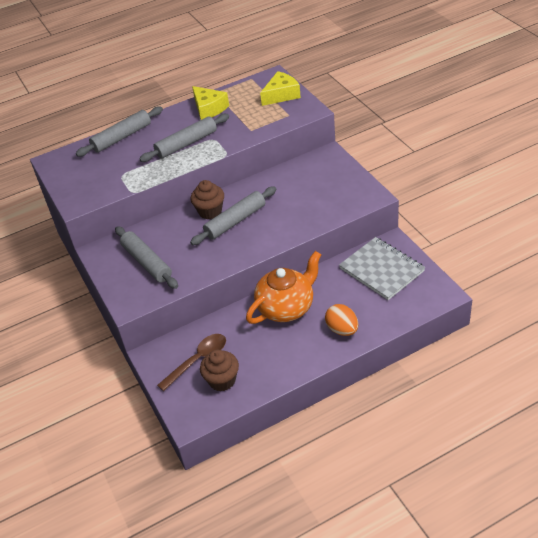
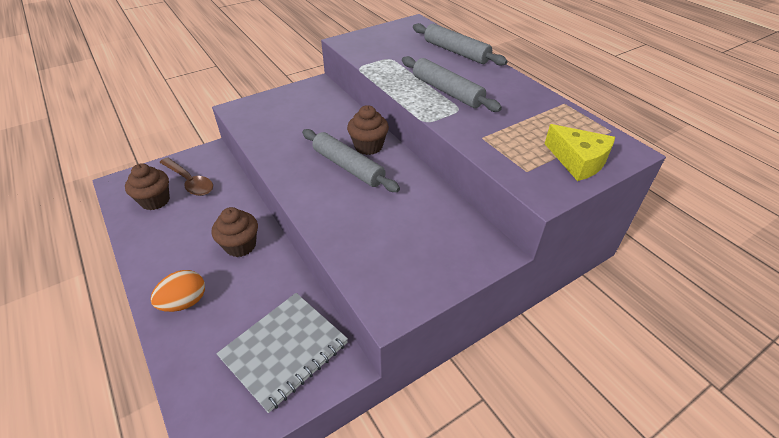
camera: 80 degrees right, 0 degrees up
(147, 262) = (293, 113): grey rolling pin -> none
(209, 109) = (524, 101): yellow cheese -> none
(286, 308) = (240, 245): orange teapot -> brown cupcake

